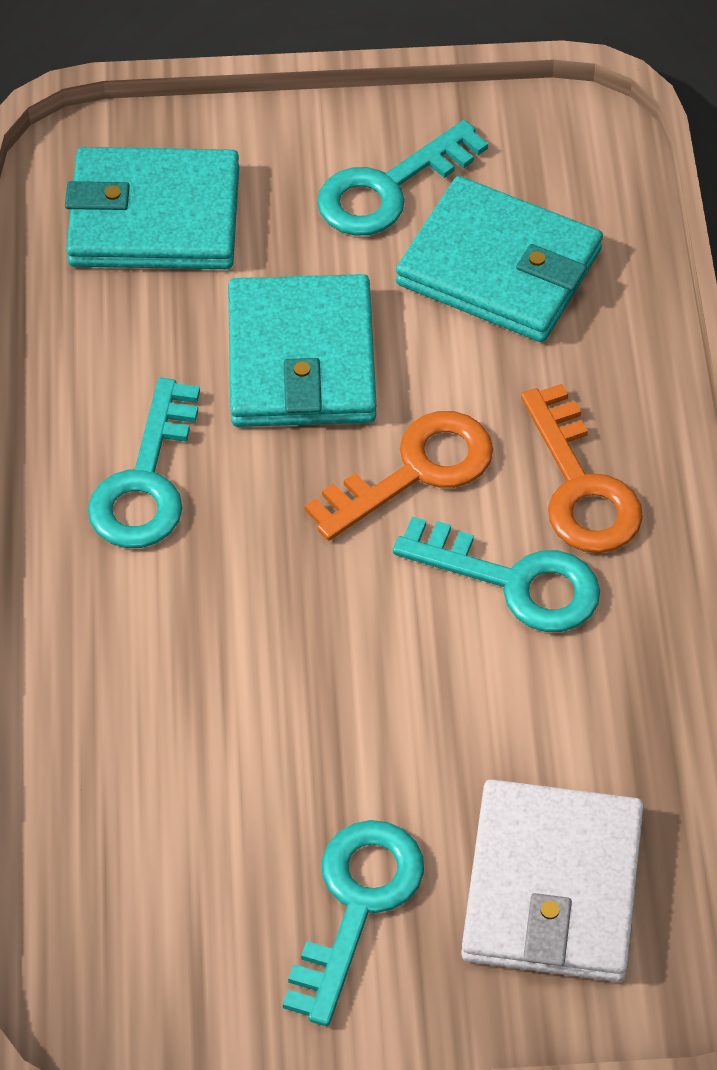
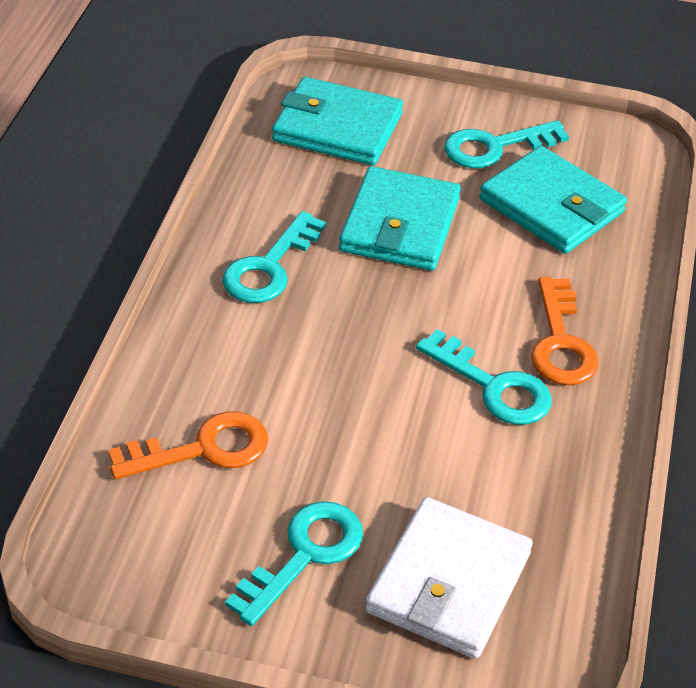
camera: 15 degrees right, 10 degrees down
(415, 471) = (450, 306): orange key -> orange key (203, 449)

